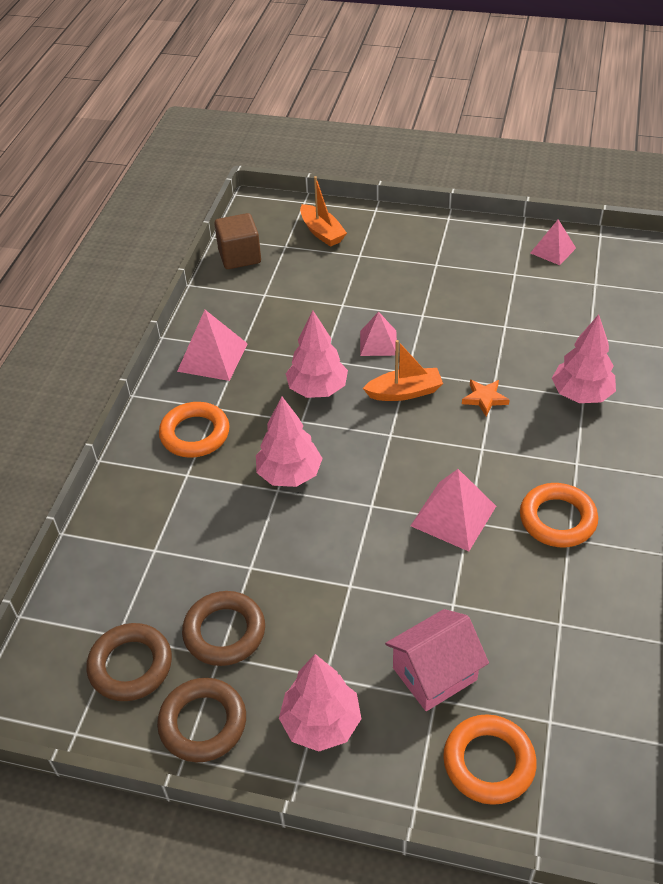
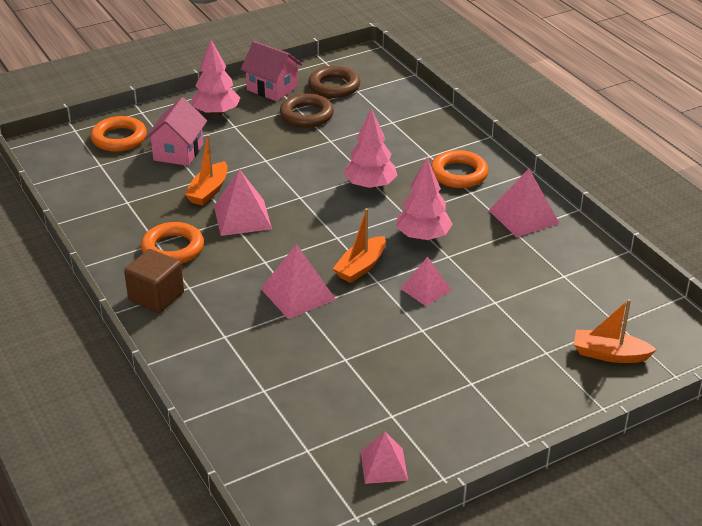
camera: 135 degrees right, 10 degrees down
(203, 723) = (272, 88): brown ring -> pink house
(239, 256) = (634, 293): brown cube -> brown cube (156, 297)
(455, 578) = (208, 191): none -> orange boat
(484, 399) = (298, 294): orange star -> pink pyramid
(581, 394) = (227, 336): pink tree -> none

